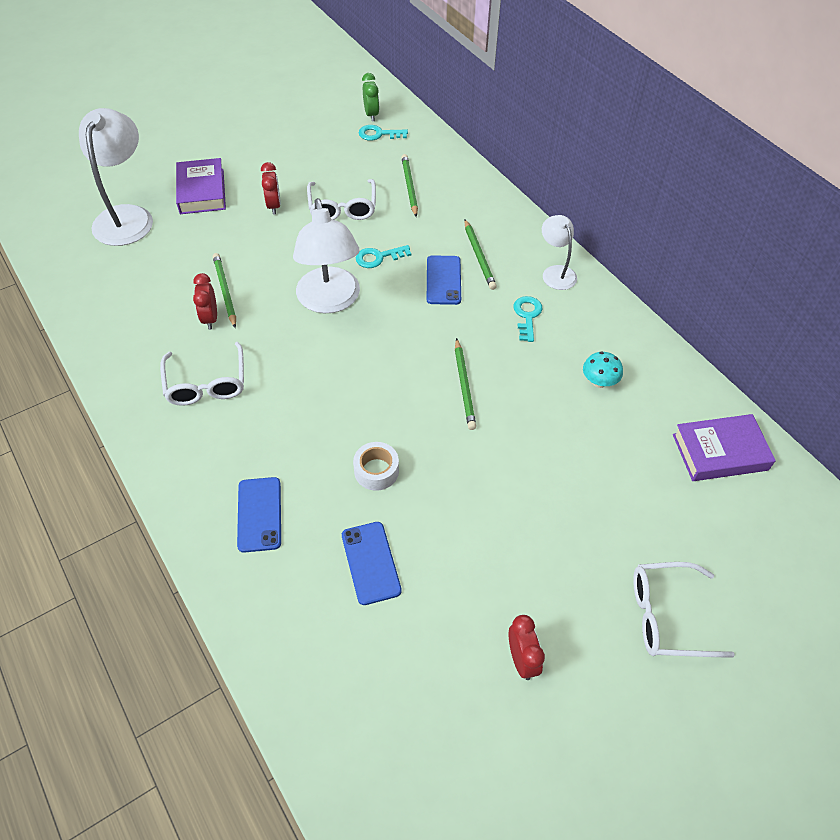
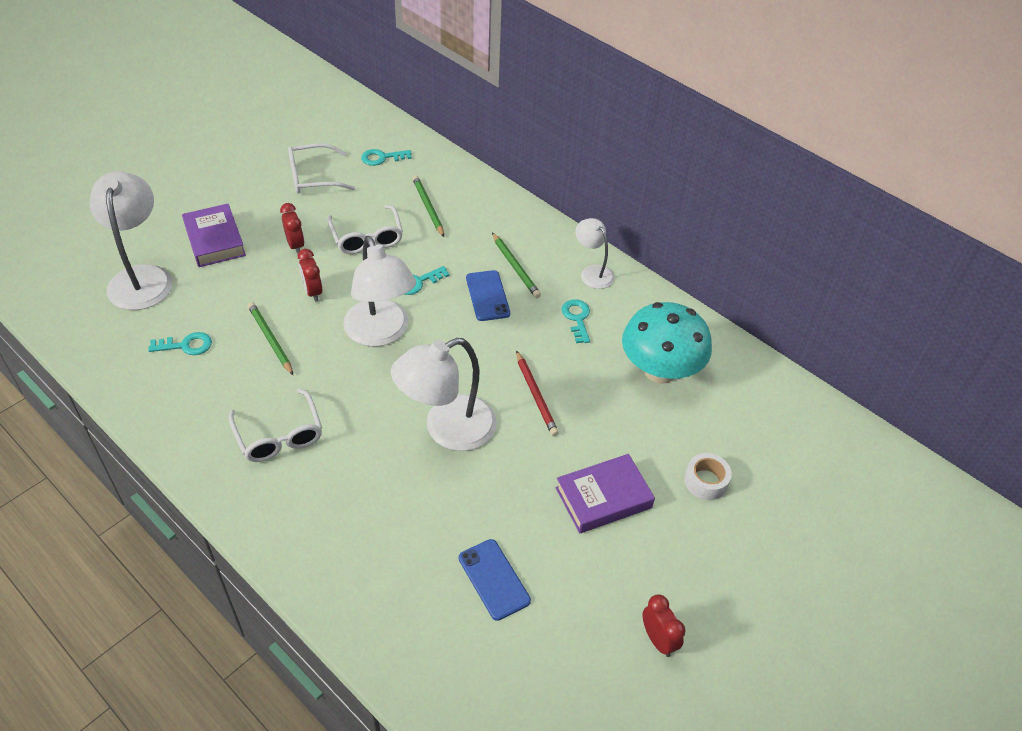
camera: 15 degrees left, 5 degrees down
(147, 285) = (186, 345): none -> turquoise key
(210, 318) = (263, 369): red clock -> red clock (313, 292)
(259, 514) = (371, 554): blue phone -> none
(367, 405) = (447, 429): none -> white lamp
(371, 114) = (369, 139): green clock -> none
(376, 471) = (474, 491): white tape -> white tape (705, 481)
(464, 386) = (535, 395): green pencil -> red pencil
(599, 382) = (660, 370): turquoise mushroom -> turquoise mushroom, size x2.31
(668, 616) = (776, 574): white glasses -> white glasses (313, 177)
(720, 452) = (783, 417): purple book -> purple book (603, 497)

